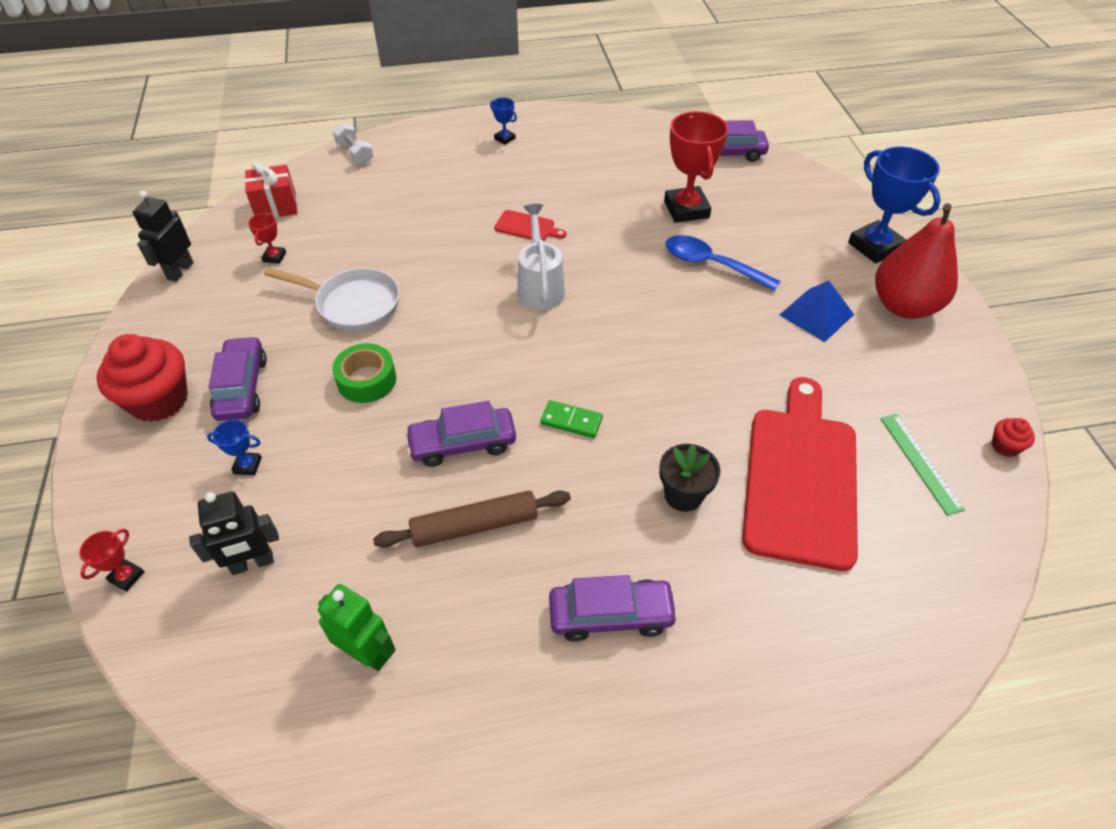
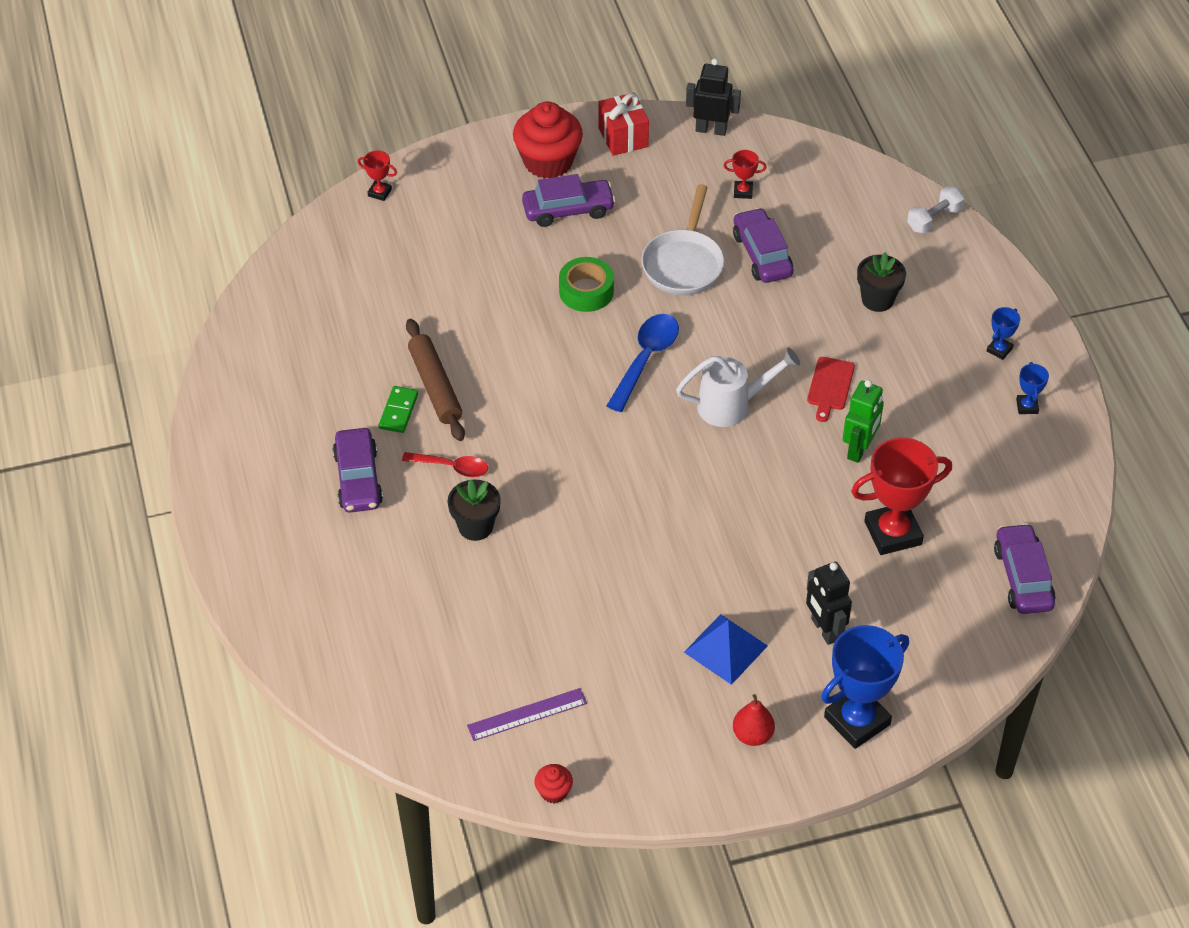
camera: 85 degrees right, 0 degrees up
(247, 465) = (484, 234): blue trophy -> blue trophy (1027, 406)
(252, 563) = (394, 258): black robot -> black robot (824, 629)
(276, 206) = (824, 174): red gift -> red gift (623, 137)
(367, 653) = (323, 338): green robot -> green robot (859, 449)
(435, 191) = (877, 299): none -> black flower pot
(462, 443) = (519, 368): purple car -> purple car (762, 254)
(571, 421) = (552, 442): green domino -> green domino (398, 411)
(598, 514) = (451, 467): none -> red spoon
(711, 264) = (794, 555): blue spoon -> blue spoon (646, 359)
(800, 478) = (500, 615): red cutting board -> none
(904, 306) = (752, 735): red pear -> red pear, size x0.48
(920, 462) = (527, 714): green ruler -> purple ruler

